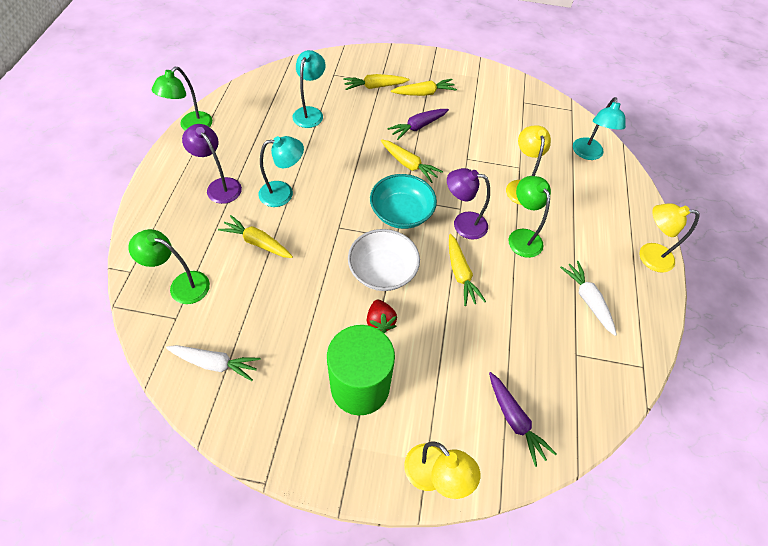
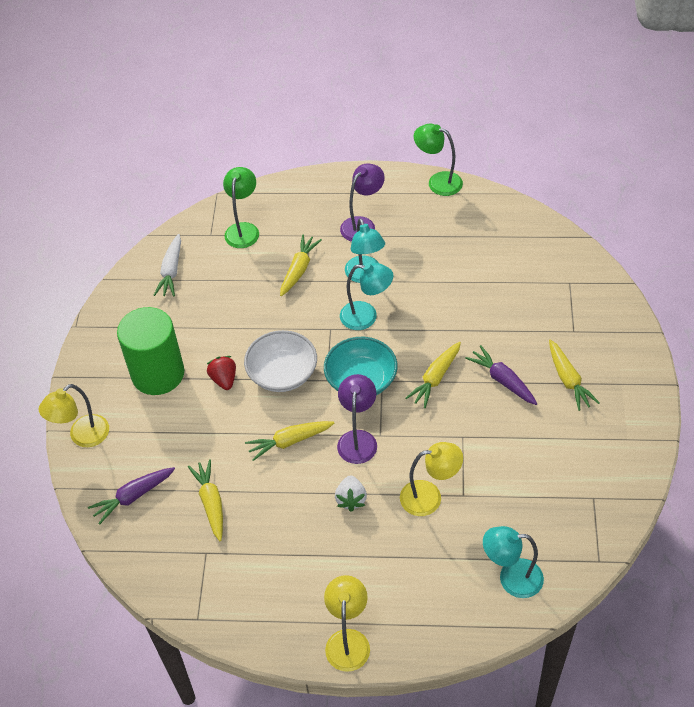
camera: 90 degrees right, 5 degrees down
(310, 113) = (492, 273): turquoise lamp -> turquoise lamp (366, 317)
(375, 87) = (561, 327): yellow carrot -> yellow carrot (211, 503)
(380, 322) = (224, 379): red strawberry -> red strawberry turned 90 degrees clockwise
(521, 237) = (351, 499): green lamp -> white strawberry
(587, 300) = (274, 567): white carrot -> none

